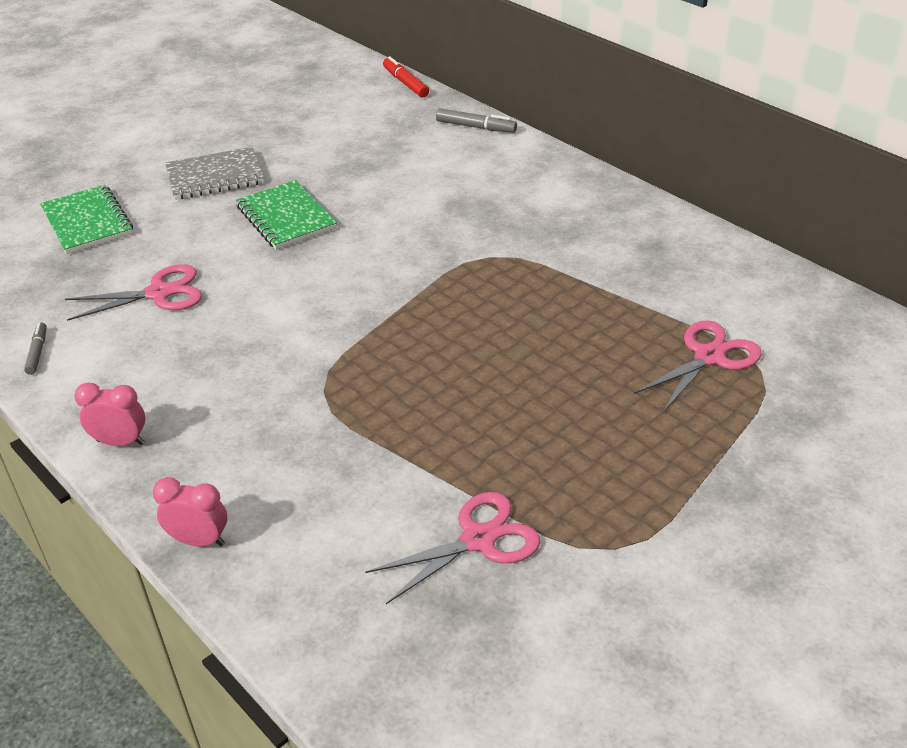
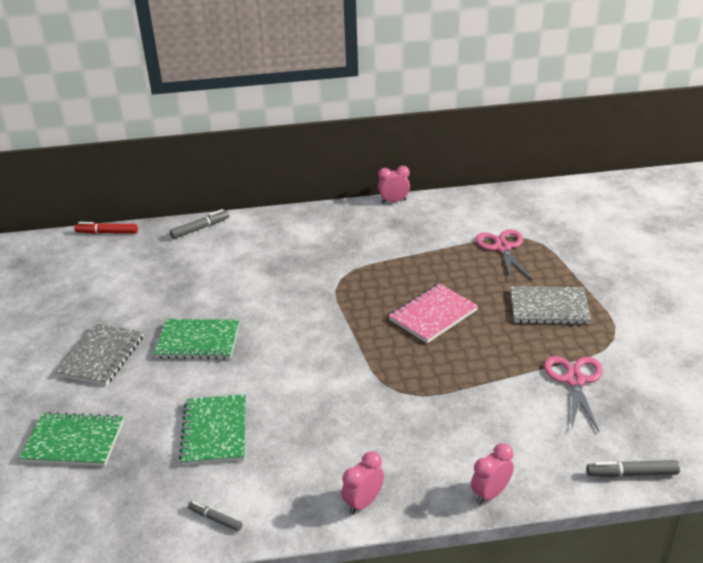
camera: 55 degrees left, 5 degrees down
(159, 293) = (215, 431): pink scissors -> green notebook
(328, 670) = (631, 474): none -> grey marker
(493, 357) = (433, 315): none -> pink notebook
(618, 454) = (549, 307): none -> grey notebook
(698, 225) = (394, 201): none -> pink clock

